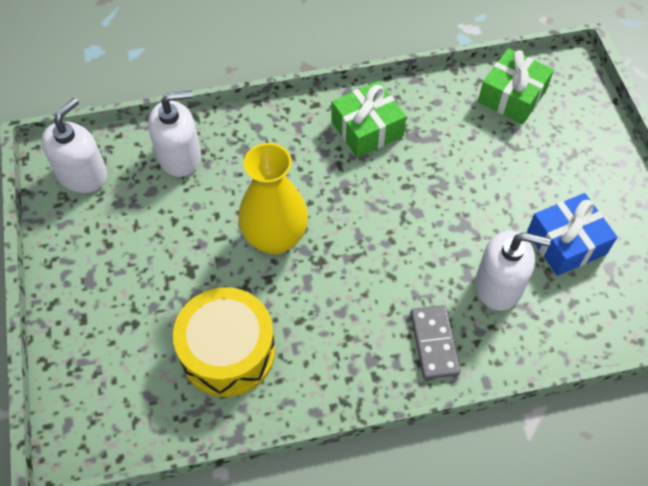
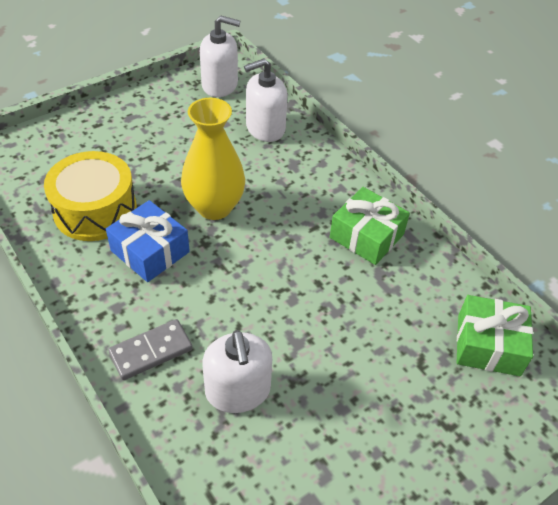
camera: 65 degrees right, 10 degrees down
(179, 156) = (265, 128): white soap dispenser -> white soap dispenser turned 105 degrees clockwise
(566, 243) = (321, 445): blue gift -> blue gift (150, 251)

